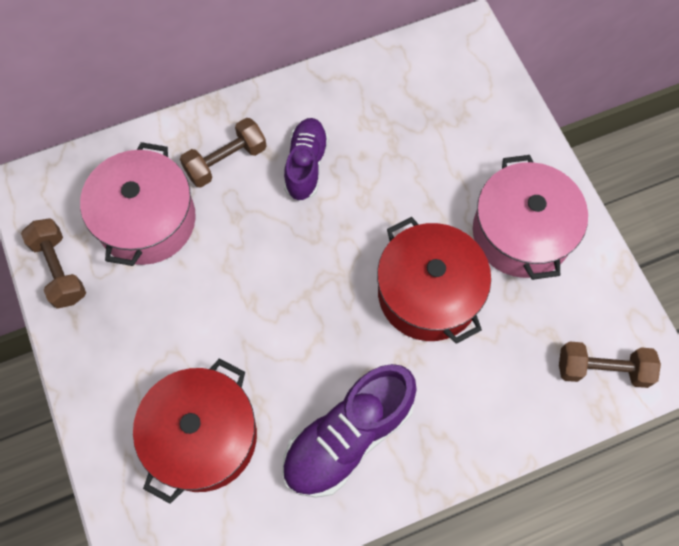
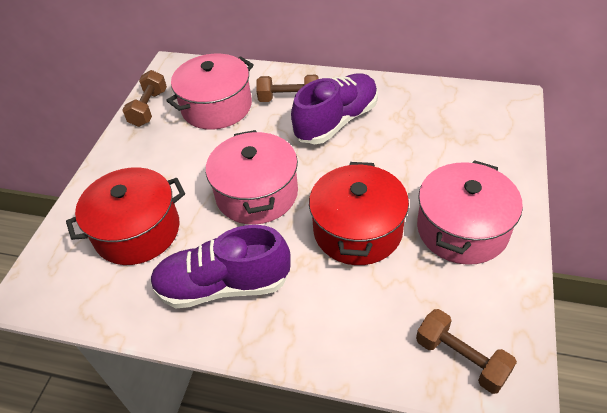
camera: 40 degrees right, 20 degrees down
(294, 311) = (257, 193): none -> pink pot
(306, 165) = (336, 121): purple shoe -> purple shoe, size x1.55

